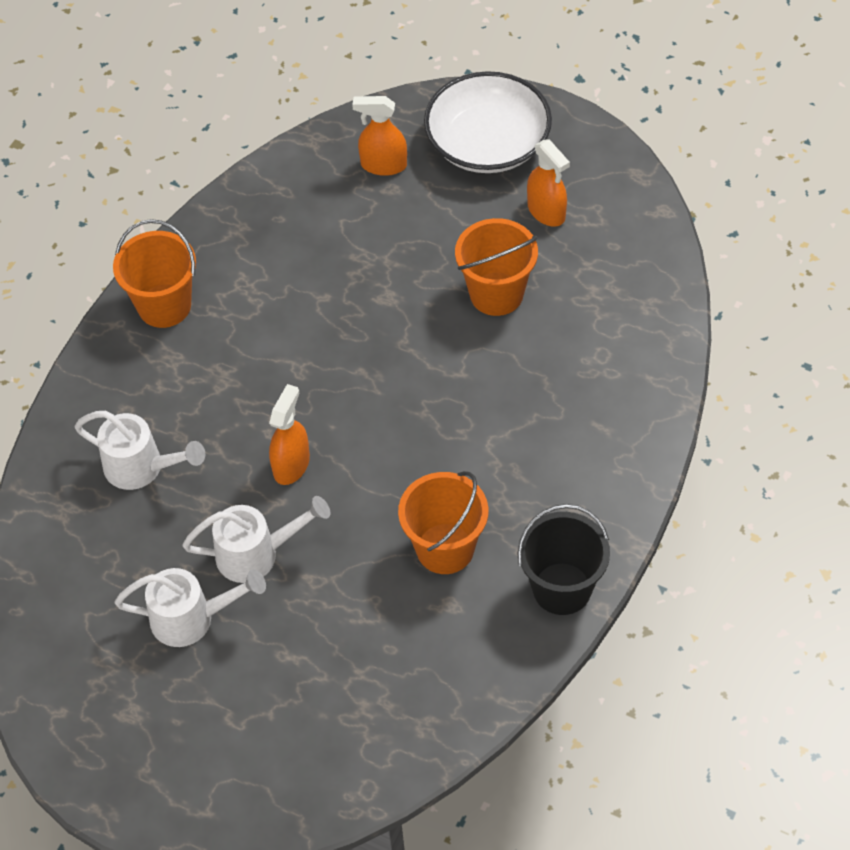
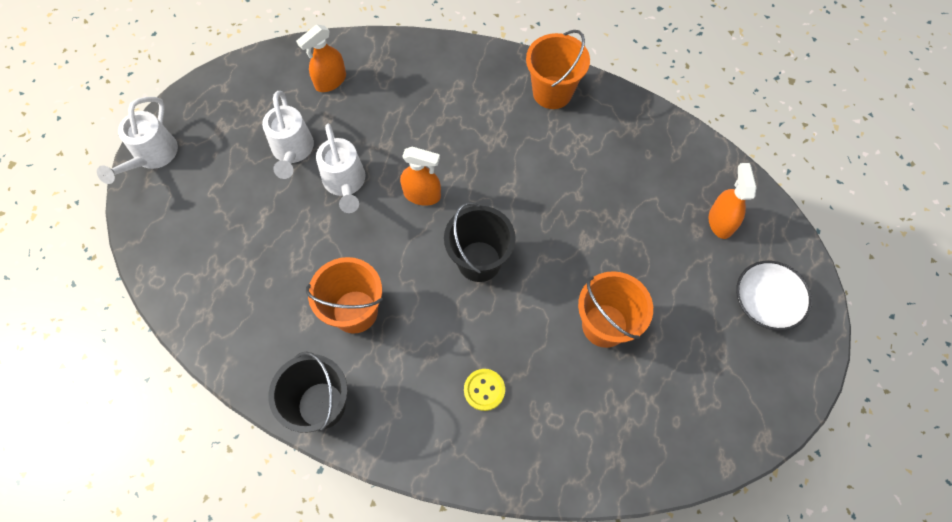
camera: 80 degrees right, 10 degrees up
(141, 467) = (412, 101): white watering can -> white watering can (152, 156)
(396, 410) = (479, 261): none -> black bucket
(488, 143) = (765, 302): white bowl -> white bowl, size x0.65
(546, 212) = (701, 359): orange spray bottle -> orange spray bottle (330, 81)
(560, 419) = (484, 390): none -> yellow button

